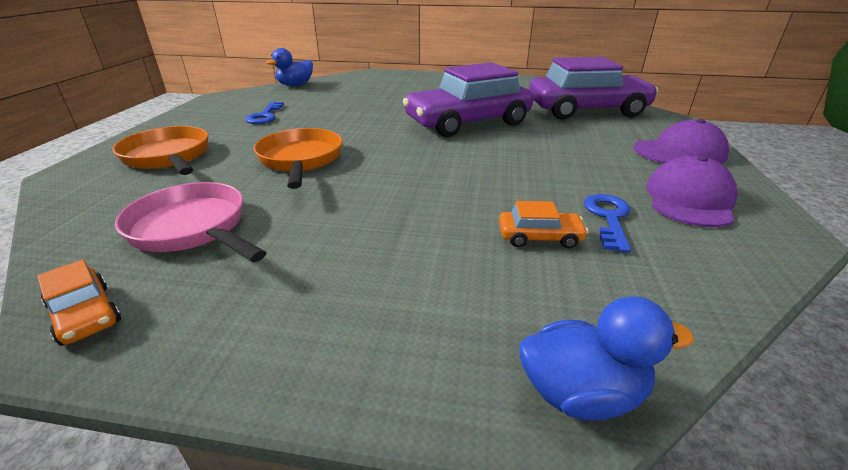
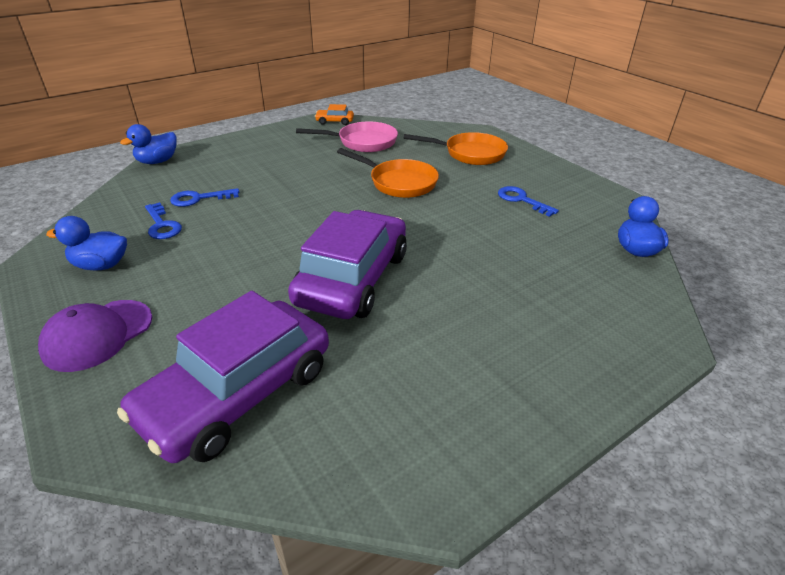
camera: 135 degrees right, 5 degrees up
(539, 237) = (199, 198): orange car -> blue key
(689, 199) = (101, 265): purple cap -> blue duck

